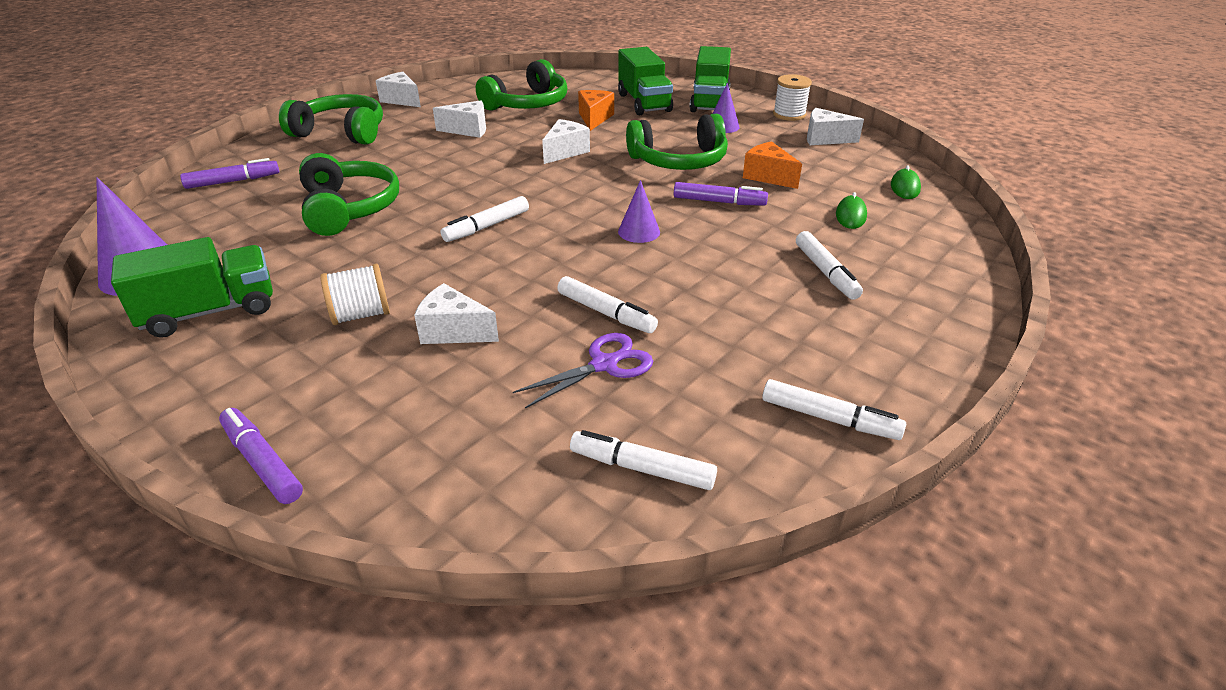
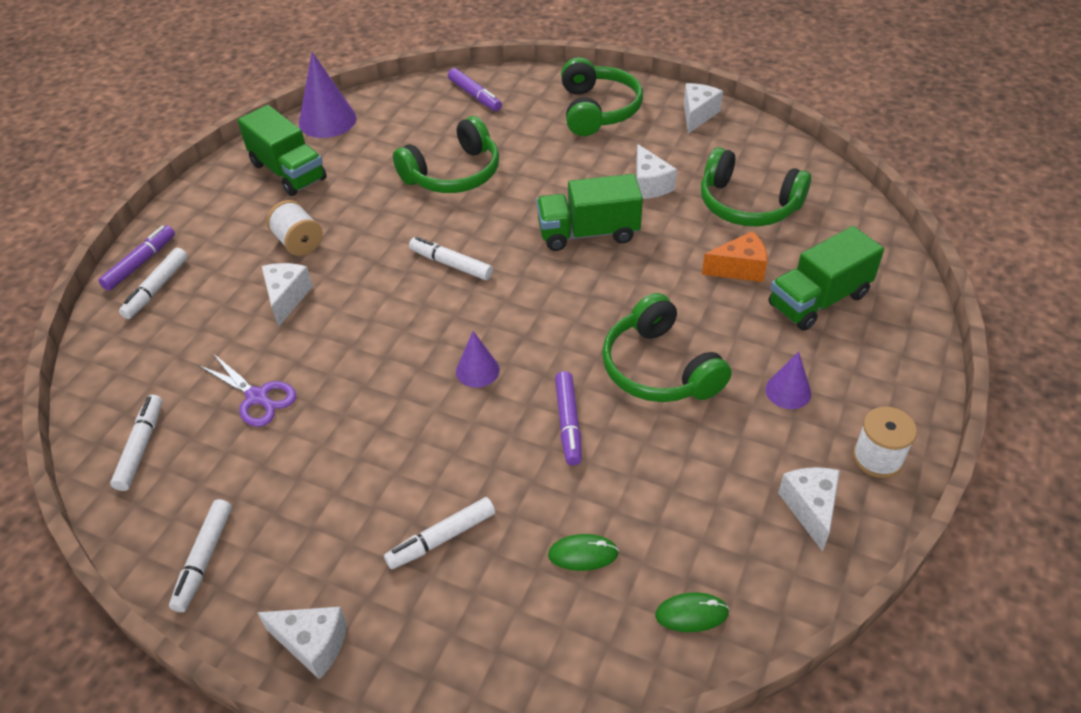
camera: 75 degrees right, 10 degrees up
(565, 152) = (634, 270): white cheese -> white cheese (313, 644)
(606, 313) = (329, 380): white marker -> white marker (157, 288)
(709, 102) = (866, 363): green truck -> green truck (588, 233)
(768, 176) = (655, 459): orange cheese -> none

